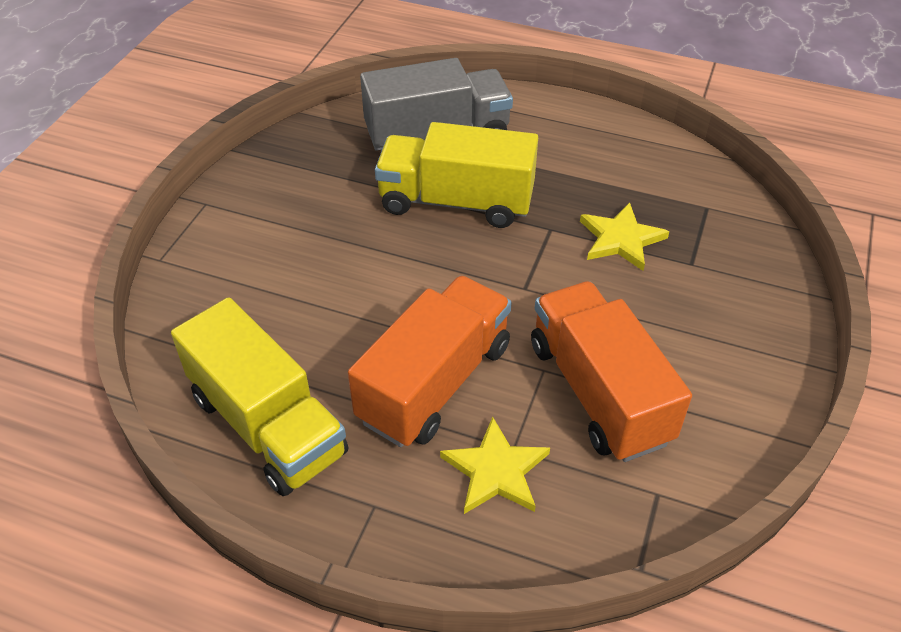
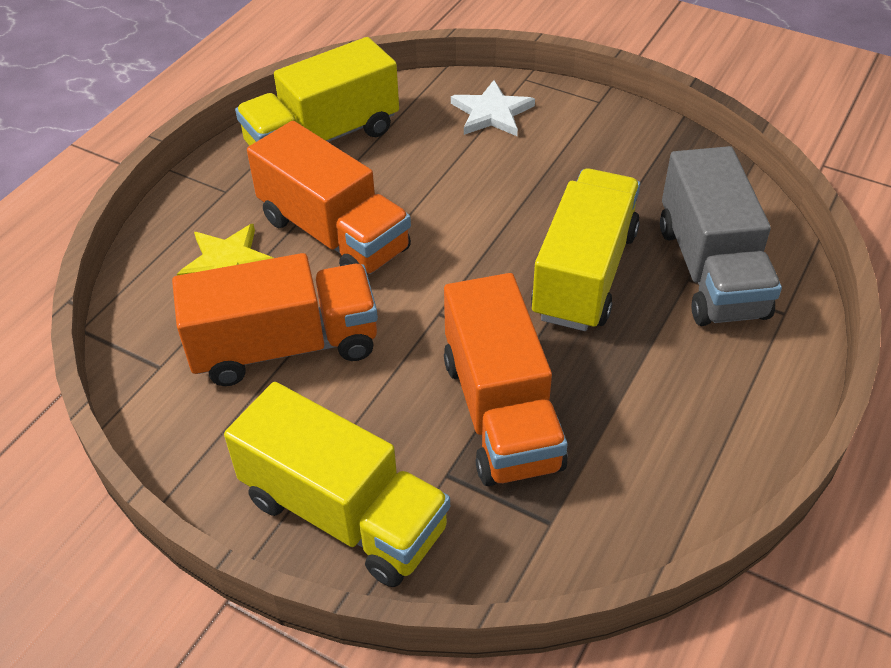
camera: 100 degrees right, 0 degrees up
(222, 280) = (492, 113): none -> white star
(621, 239) = (501, 412): yellow star -> orange truck
(753, 317) = (344, 513): none -> yellow truck

